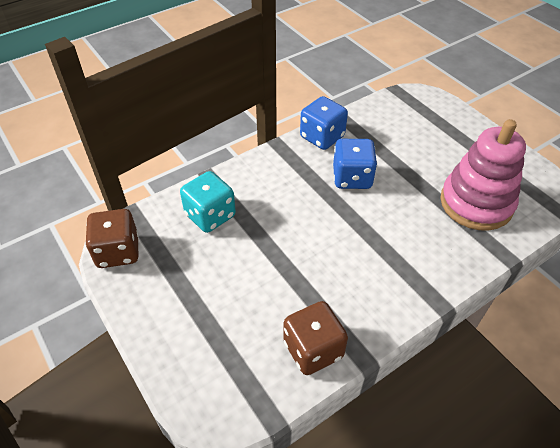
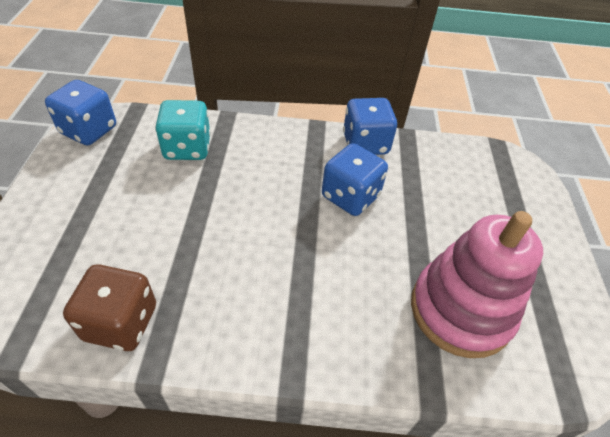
camera: 35 degrees right, 0 degrees up
(118, 252) = (89, 130): brown dice -> blue dice

